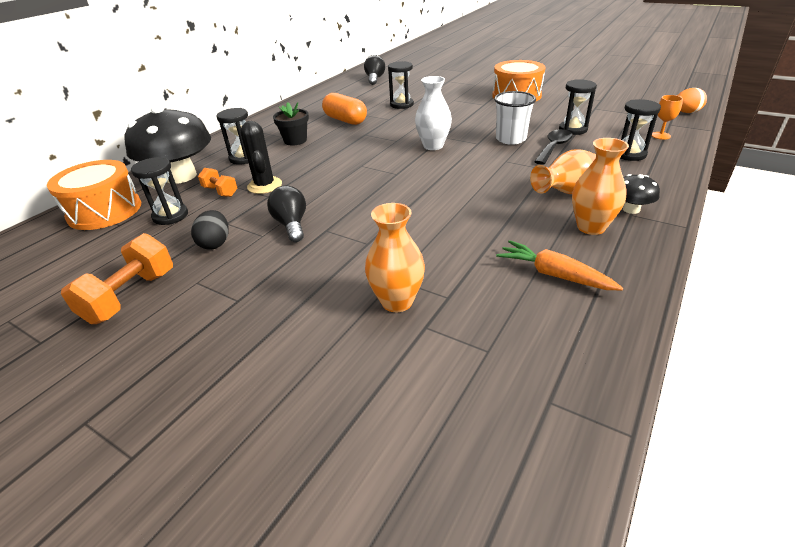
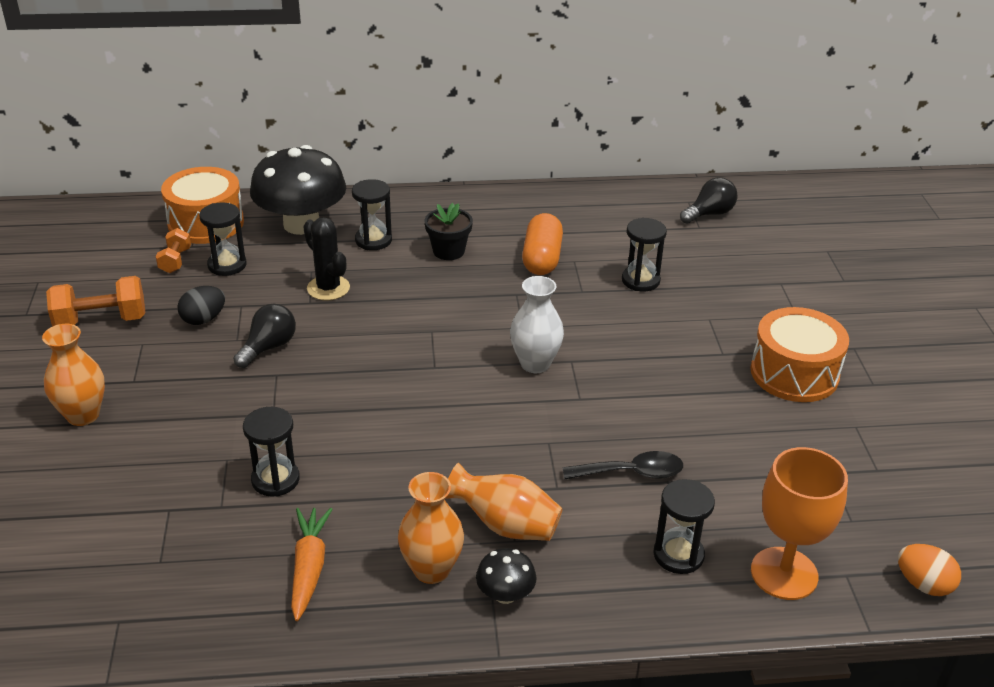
camera: 50 degrees right, 0 degrees up
(220, 191) = (293, 267): orange dumbbell -> orange dumbbell (175, 261)
(265, 185) = (328, 288): black cactus -> black cactus turned 75 degrees counterclockwise
(397, 301) = (193, 476): orange vase -> orange vase (83, 415)
(510, 139) = (621, 423): white cup -> none
(573, 129) = (715, 473): black hourglass -> black hourglass (275, 480)
(660, 135) = (784, 573): orange goblet -> orange goblet, size x2.11

